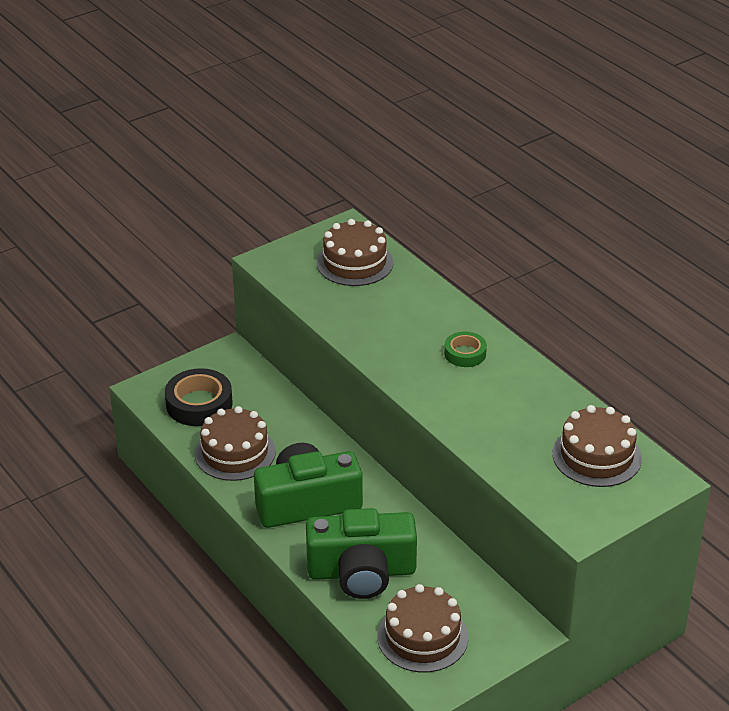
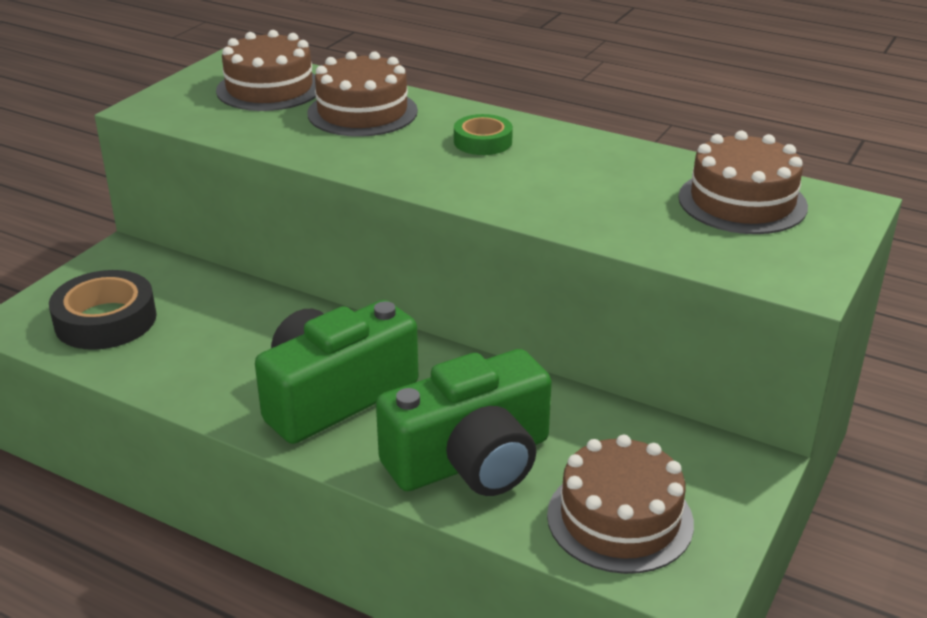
camera: 25 degrees left, 5 degrees down
(235, 452) = (191, 363): brown cake -> brown cake (362, 112)

